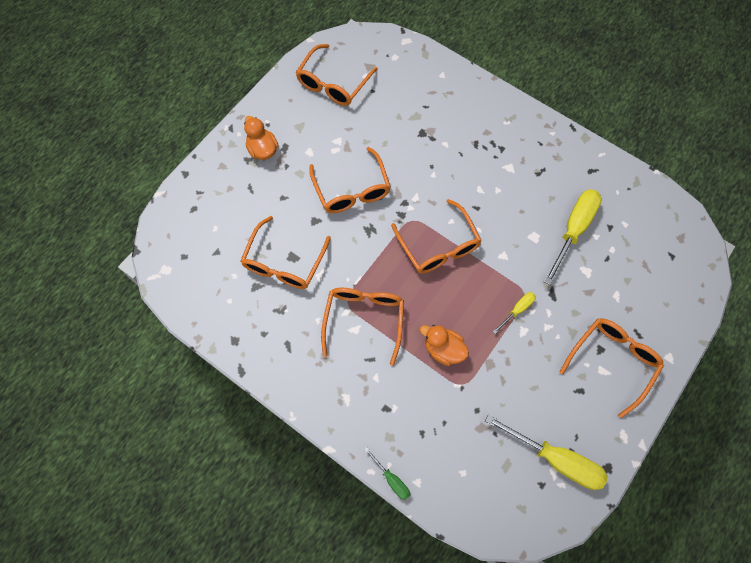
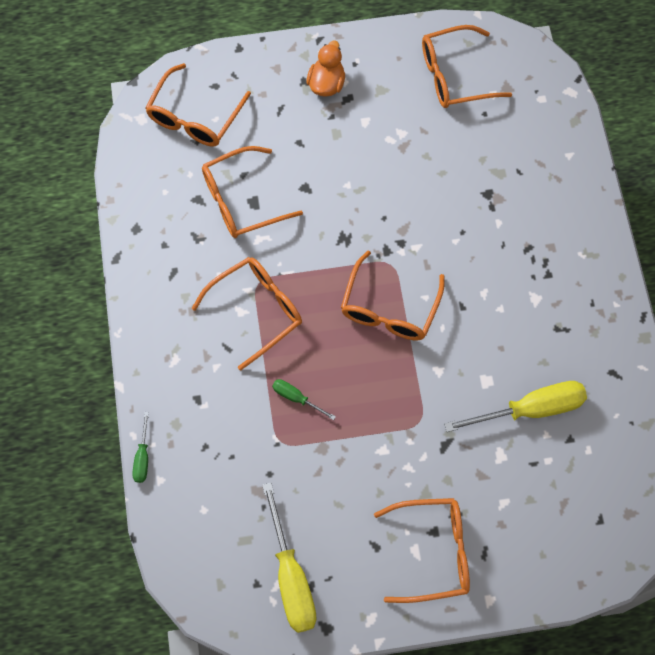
camera: 45 degrees right, 0 degrees up
(352, 189) = (366, 189): orange glasses -> orange glasses (195, 116)
(443, 349) = (296, 398): orange duck -> green screwdriver
(517, 310) = (397, 428): yellow screwdriver -> none

